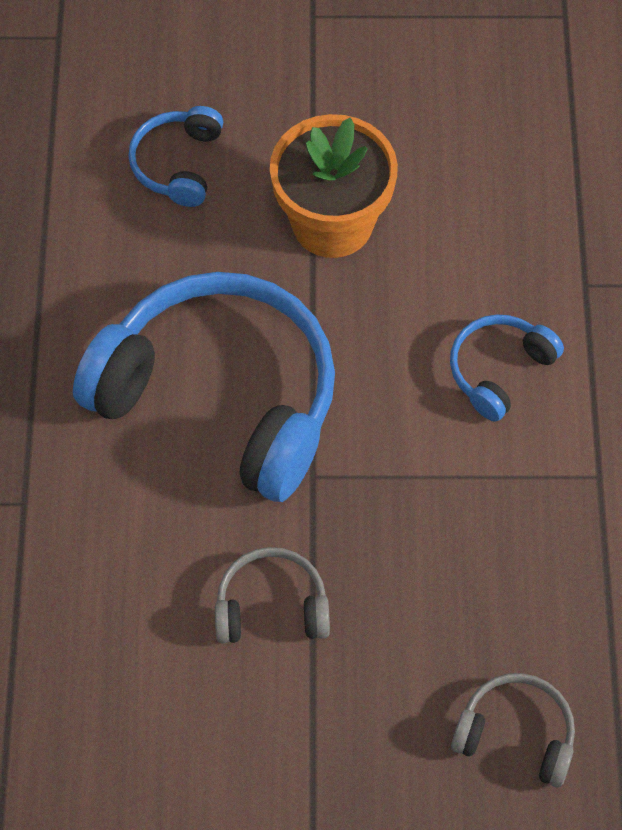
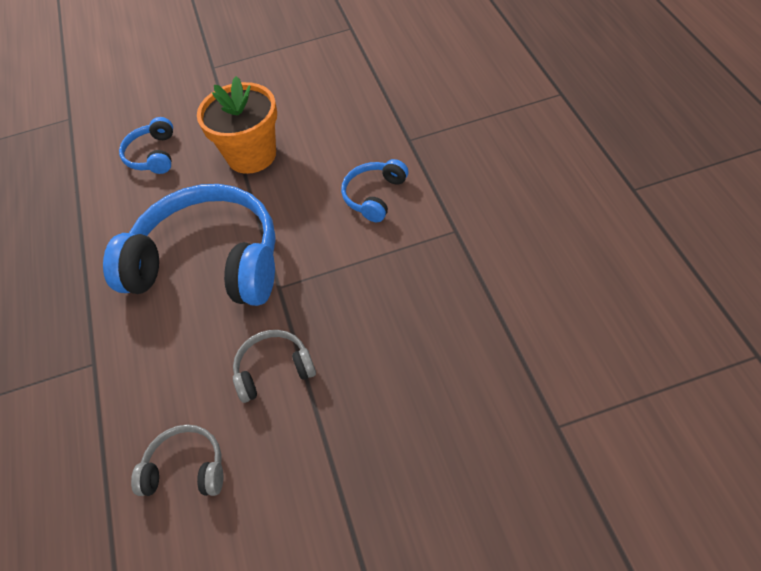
camera: 10 degrees left, 10 degrees down
(516, 734) = (461, 393): grey headphones -> grey headphones (185, 469)

